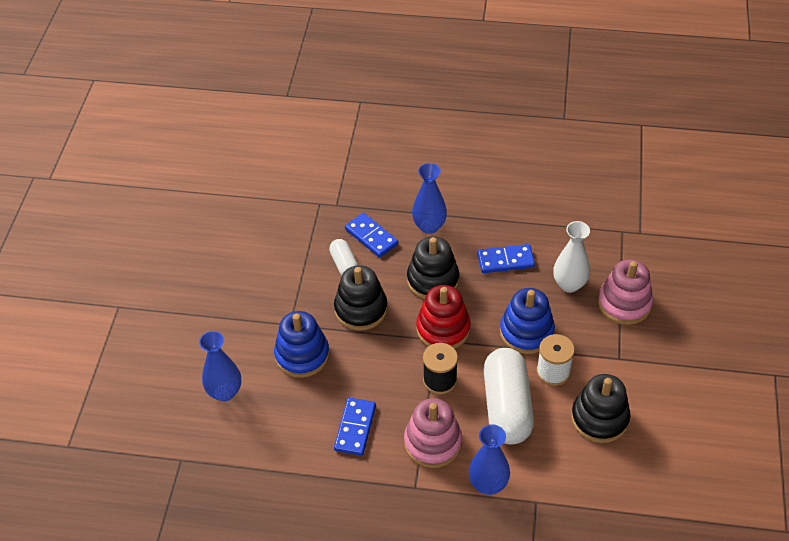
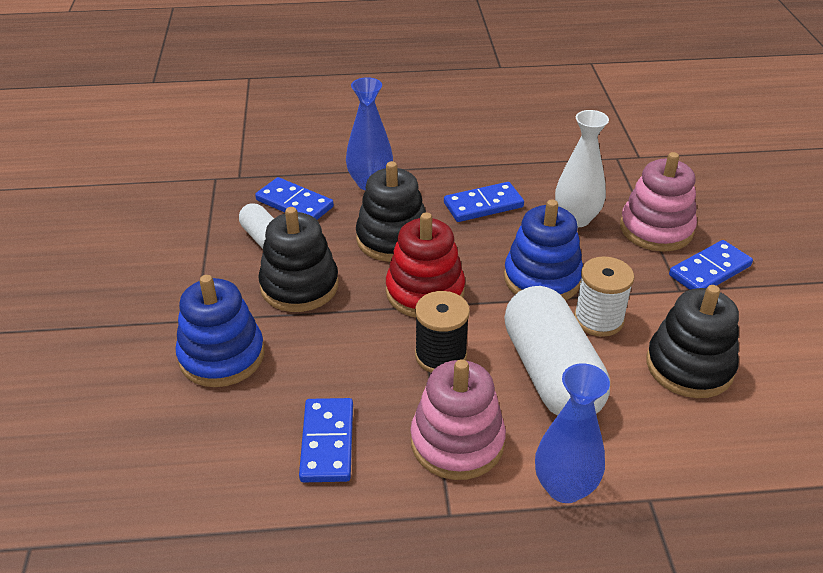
camera: 15 degrees left, 10 degrees down
(225, 392) = (101, 427): blue vase -> none
(647, 346) = (709, 270): none -> blue domino

